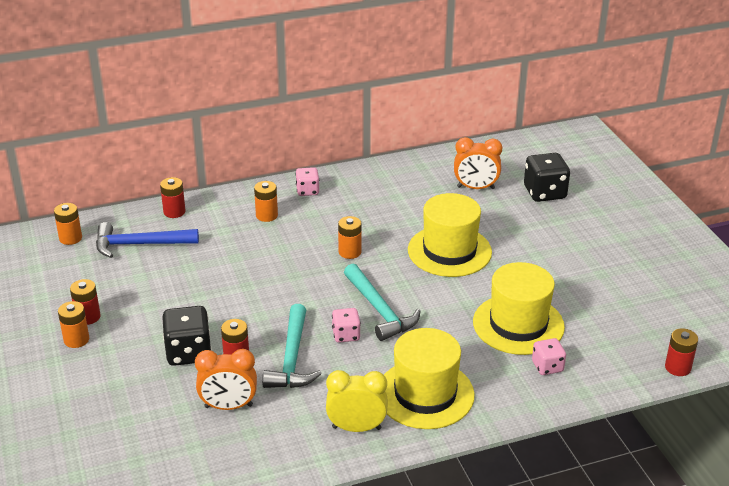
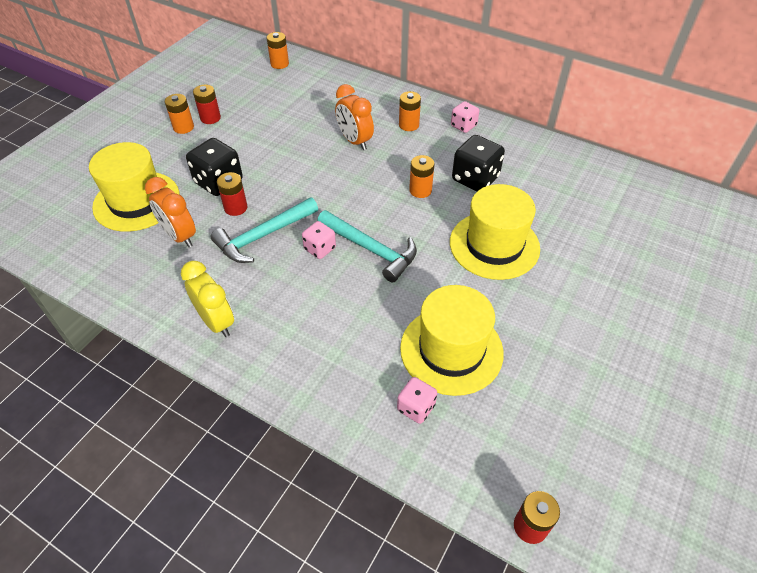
camera: 50 degrees right, 15 degrees up
(140, 244) = (307, 93): blue hammer -> none
(174, 212) = (358, 85): red battery -> none
(379, 310) = (371, 249): turquoise hammer -> turquoise hammer turned 75 degrees counterclockwise
(425, 394) = (296, 340): yellow hat -> yellow hat (136, 201)
(475, 188) = (599, 210): orange clock -> orange clock (354, 141)
(544, 193) = (658, 257): black dice -> black dice (475, 179)

